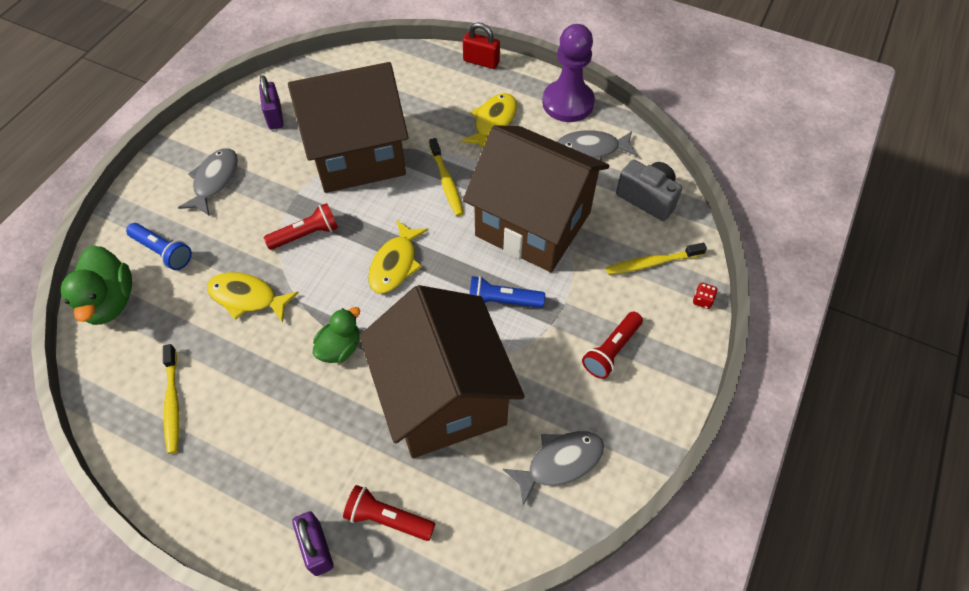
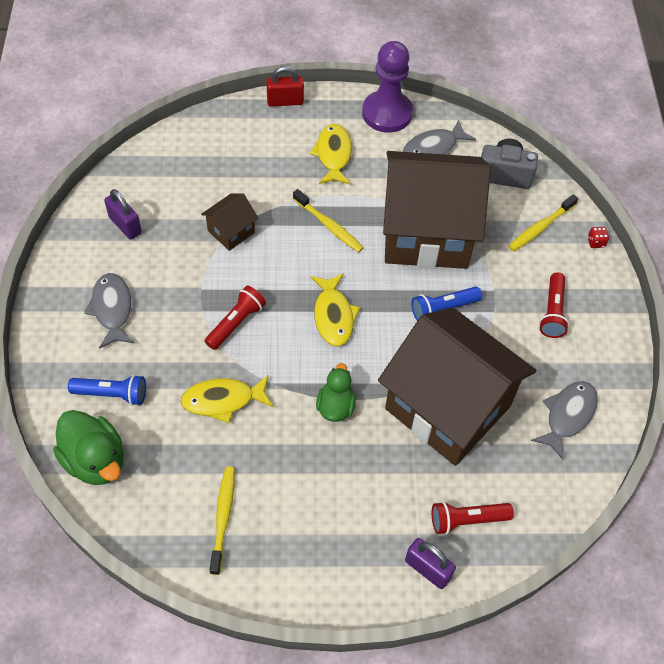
camera: 30 degrees left, 0 degrees up
(173, 403) = (223, 517): yellow toothbrush -> yellow toothbrush turned 135 degrees counterclockwise
(357, 154) = (231, 231): brown house -> brown house, size x0.41

